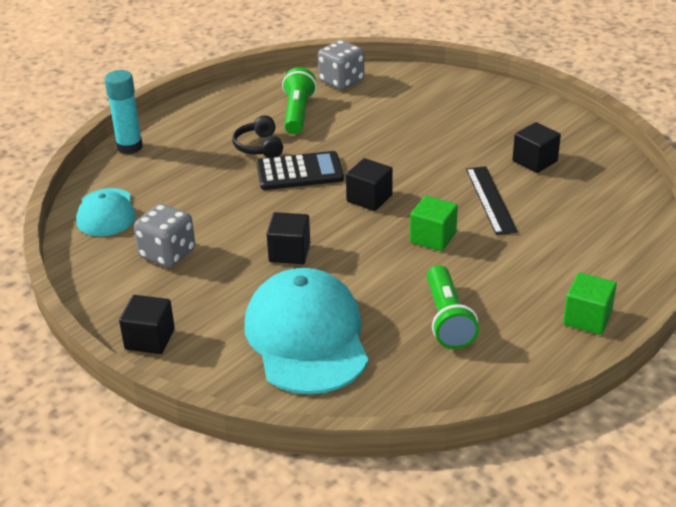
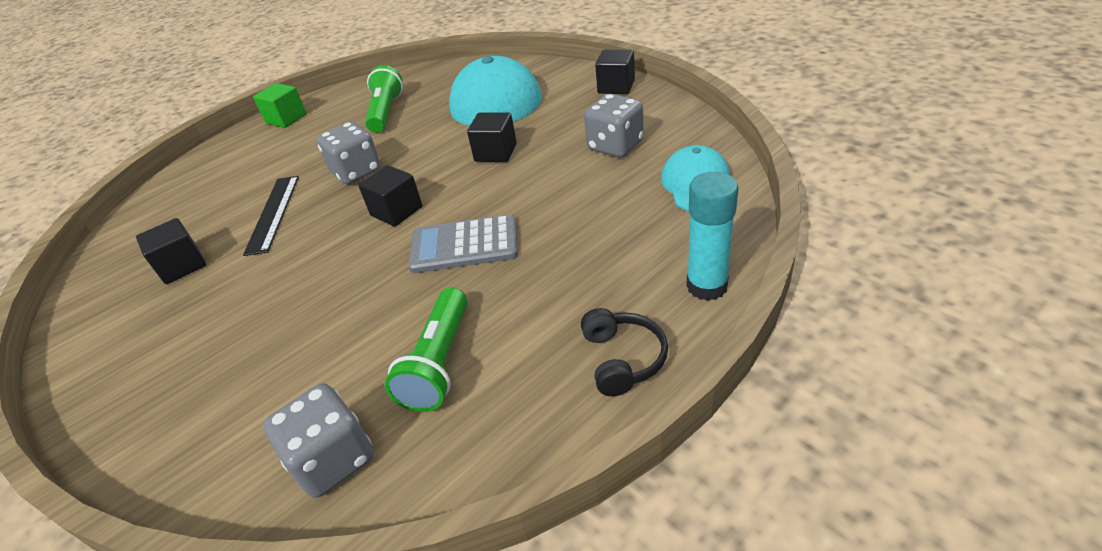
camera: 170 degrees left, 5 degrees up
(259, 147) = (510, 288): black headphones -> black headphones (622, 359)
(299, 172) = (464, 245): black calculator -> grey calculator
(433, 237) = (357, 172): green cube -> grey dice

